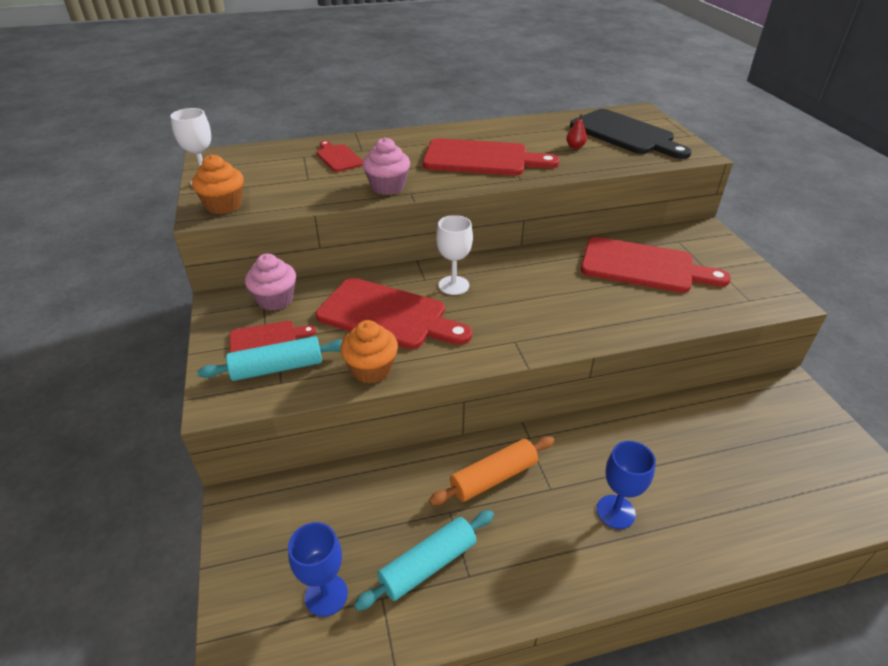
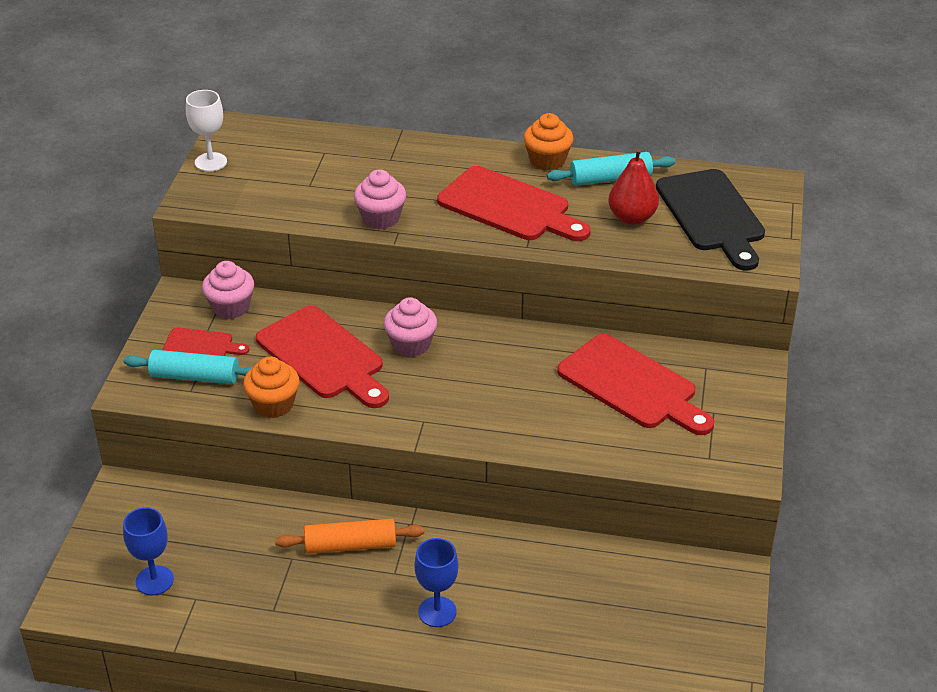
camera: 25 degrees right, 0 degrees up
(224, 205) = (212, 197): orange cupcake -> orange cupcake (547, 160)
(338, 157) = (358, 163): red cutting board -> none
(428, 565) = (246, 590): turquoise rolling pin -> turquoise rolling pin (610, 179)
(453, 285) = (411, 344): white goblet -> pink cupcake
(575, 146) = (632, 218): red pear -> red pear, size x2.00

